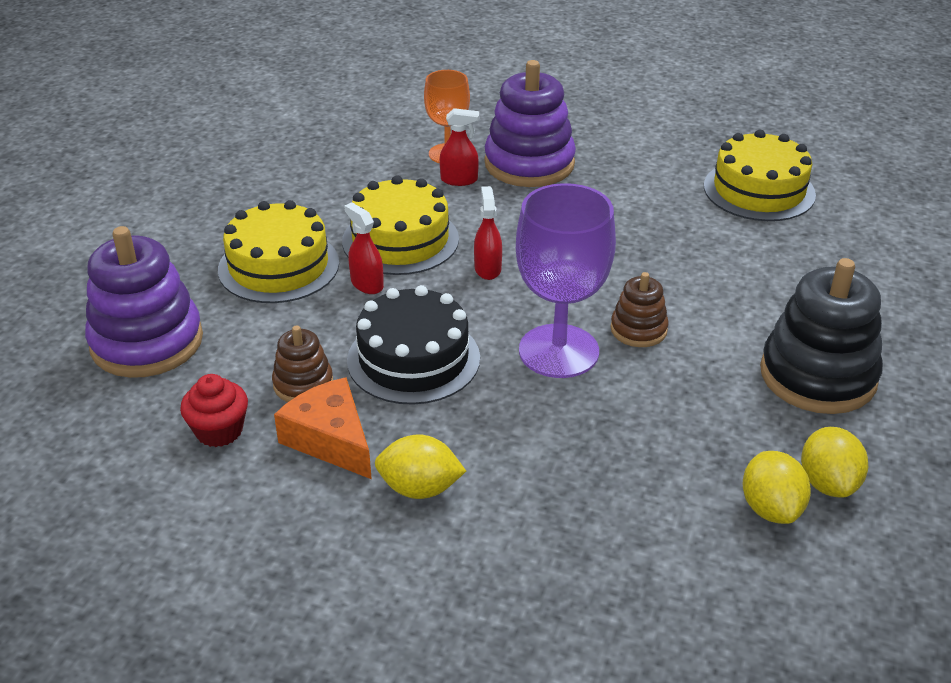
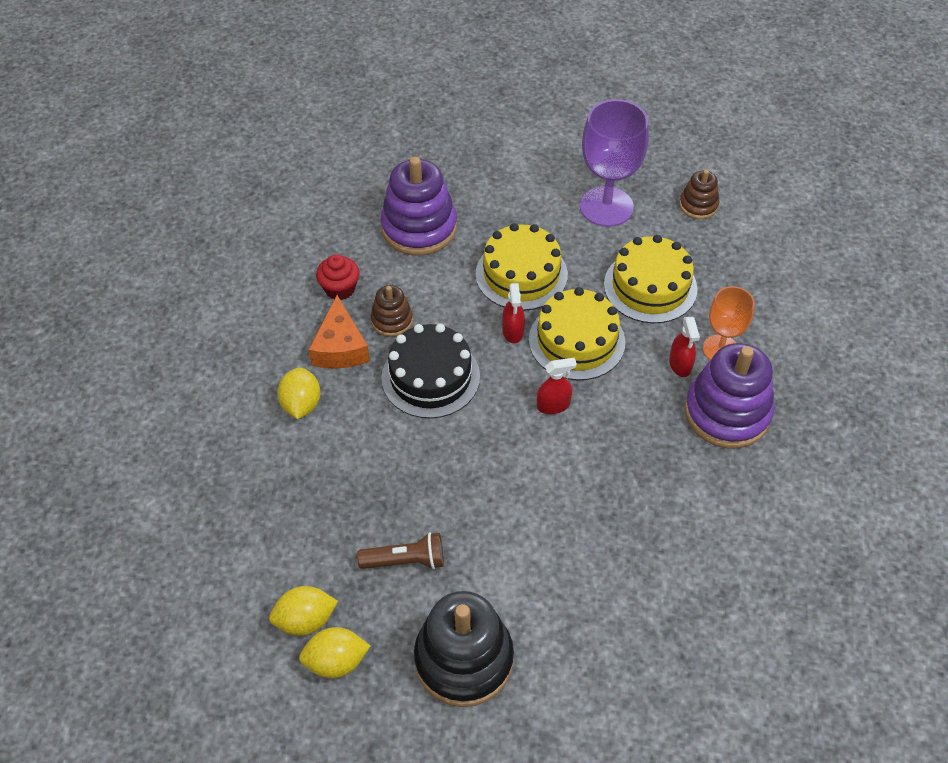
camera: 80 degrees right, 15 degrees up
(330, 439) = (340, 347): orange cheese -> orange cheese turned 135 degrees clockwise
(367, 284) = (513, 331): red spray bottle -> red spray bottle turned 135 degrees clockwise
(558, 351) = (458, 467): purple goblet -> purple goblet (606, 207)
(638, 329) = (497, 520): brown stacking toy -> brown stacking toy (698, 205)
(687, 408) = (406, 560): none -> brown flashlight
(759, 190) = (749, 613): yellow cake -> yellow cake (650, 286)

